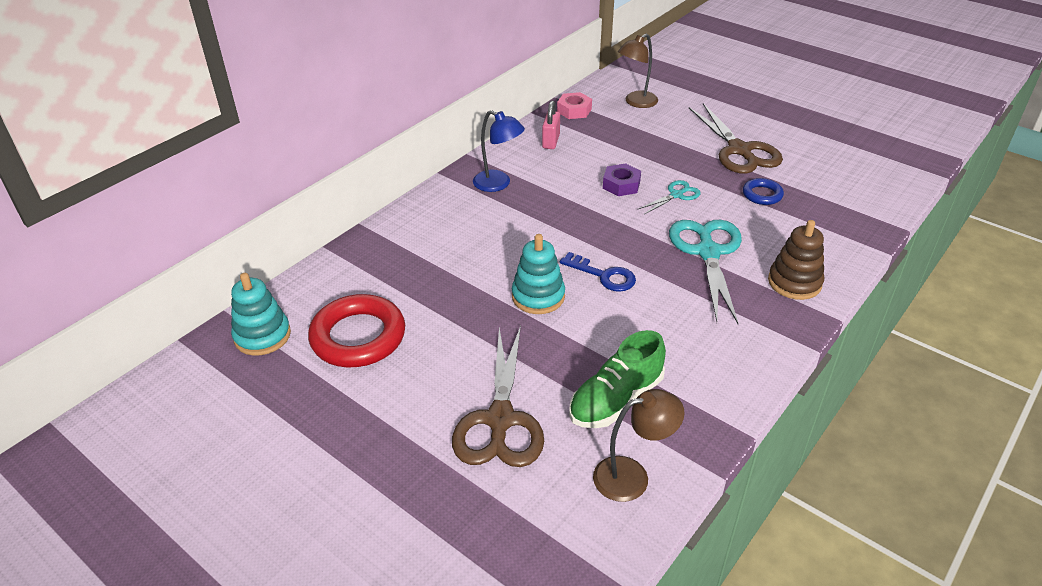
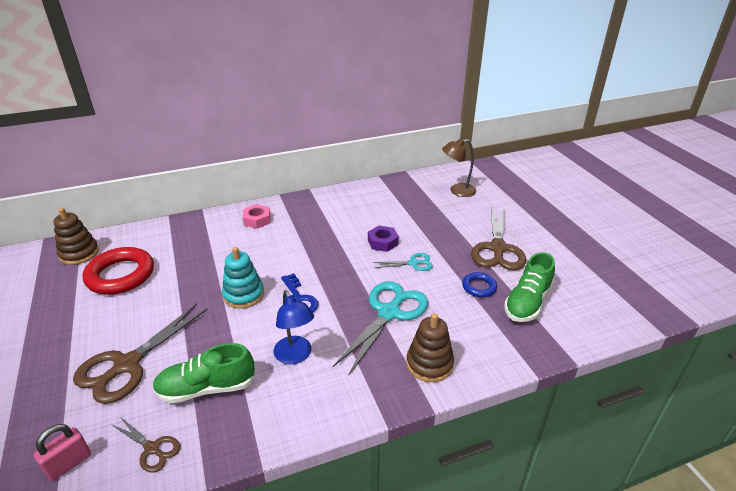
camera: 30 degrees right, 5 degrees down
(262, 336) = (79, 253): turquoise stacking toy -> brown stacking toy
(498, 184) = (305, 214): blue lamp -> blue lamp (295, 356)
(551, 141) = (369, 198): pink padlock -> pink padlock (69, 463)
(574, 110) = (408, 183): pink nut -> pink nut (257, 220)
(632, 476) = (152, 449): brown lamp -> brown scissors
(817, 192) = (527, 302): none -> green shoe

